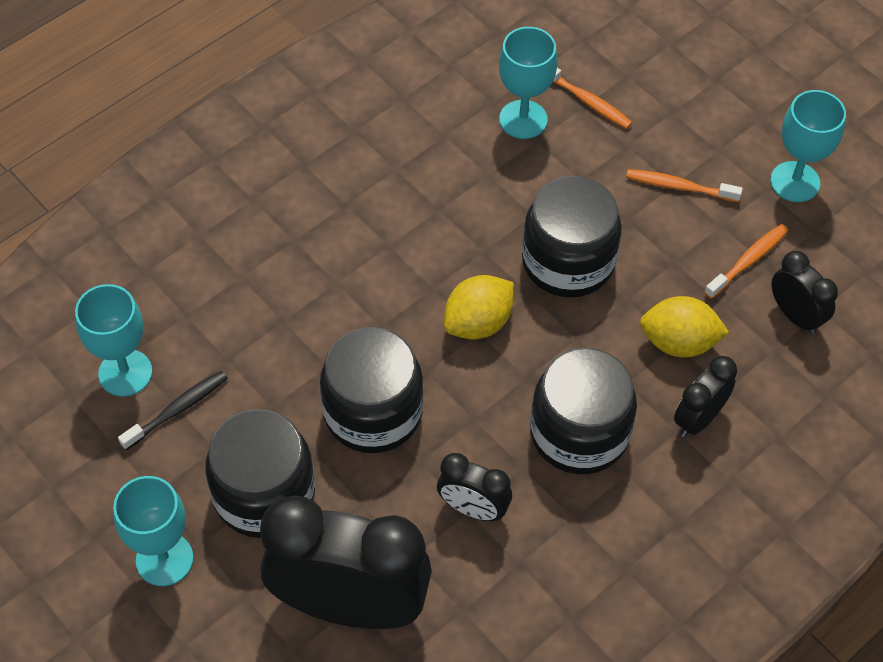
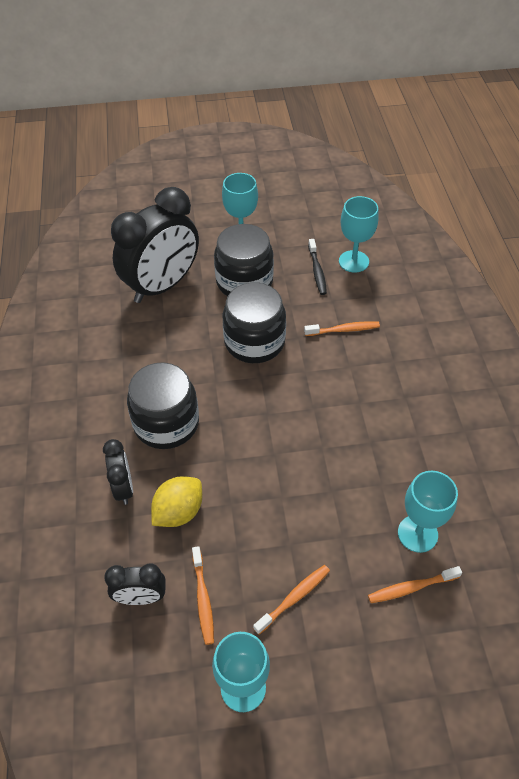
camera: 125 degrees right, 5 degrees down
(276, 319) = (344, 330): none -> orange toothbrush
(473, 508) = (166, 354): black clock -> none
(478, 323) = (273, 416): yellow lemon -> none
(568, 261) = (282, 488): black jar -> none

